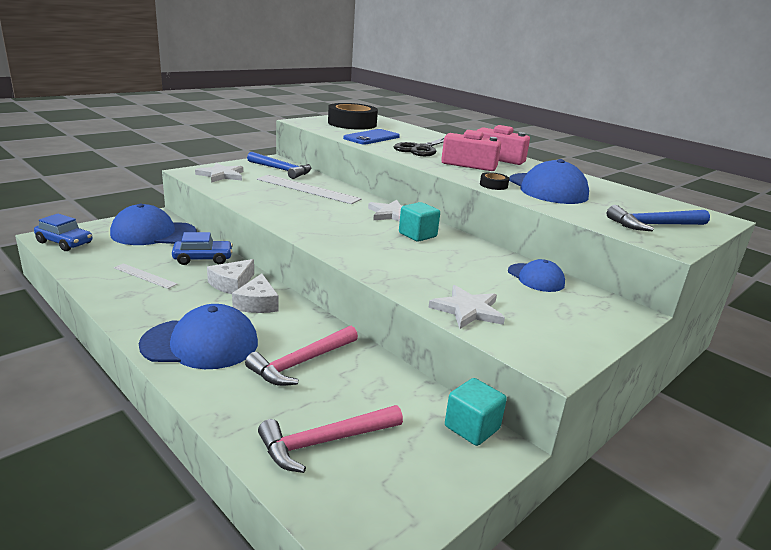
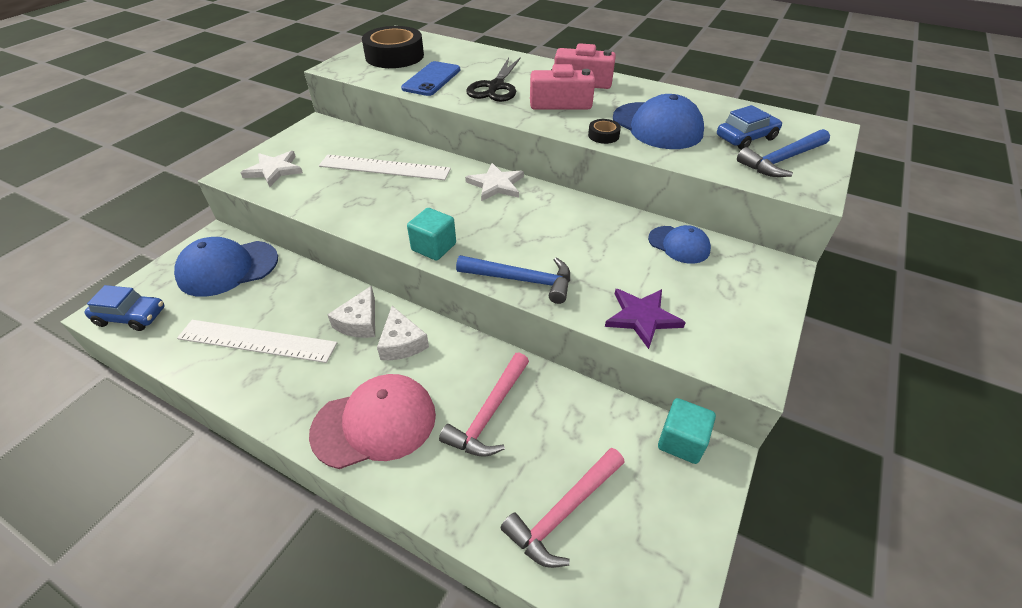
camera: 15 degrees left, 20 degrees up
(145, 276) = (257, 340): white ruler -> white ruler, size x1.84
(200, 343) = (375, 423): blue cap -> pink cap
(203, 259) = (307, 292): blue car -> blue car (746, 138)
(281, 170) = (337, 141): blue hammer -> blue hammer (521, 280)
(417, 235) = (537, 212): turquoise cube -> turquoise cube (434, 247)
(467, 310) = (642, 317): white star -> purple star

